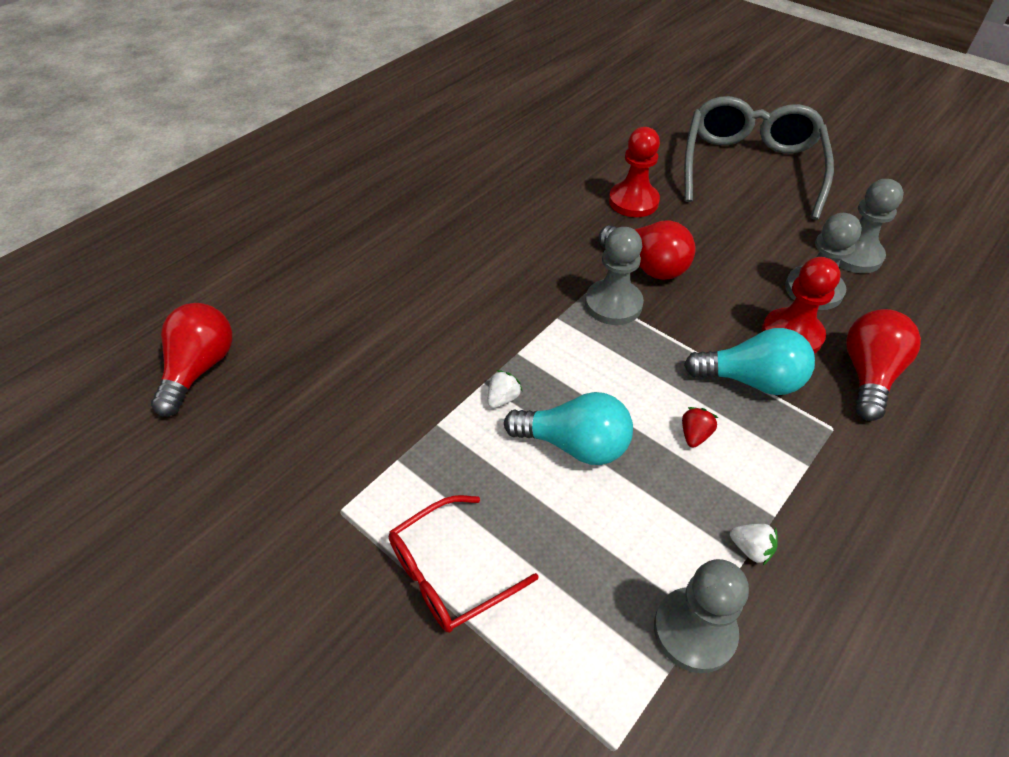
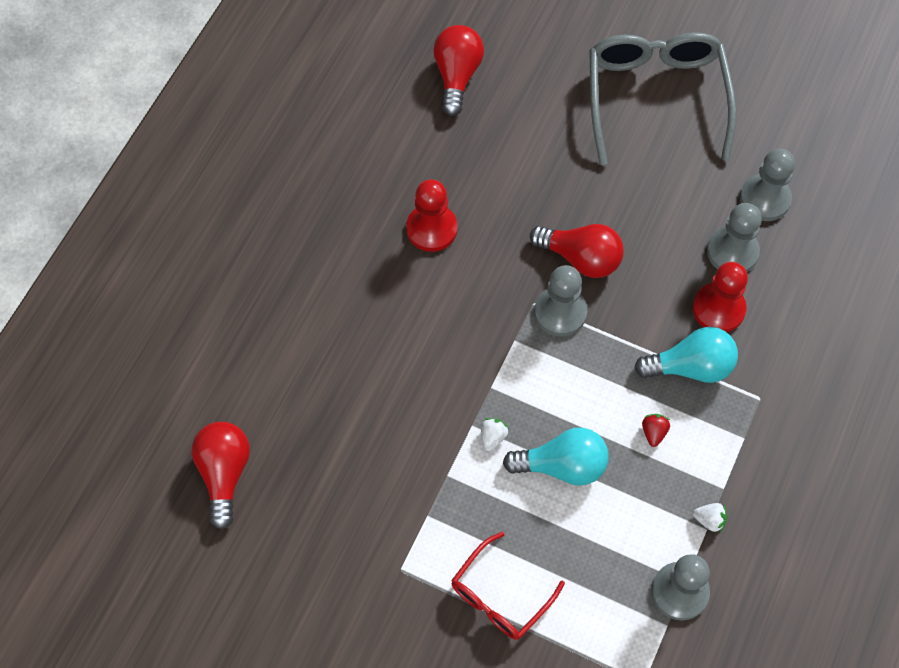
camera: 15 degrees left, 15 degrees up
(633, 201) = (550, 175): red pawn -> red pawn (431, 229)
(868, 375) = (784, 337): red light bulb -> red light bulb (457, 76)

